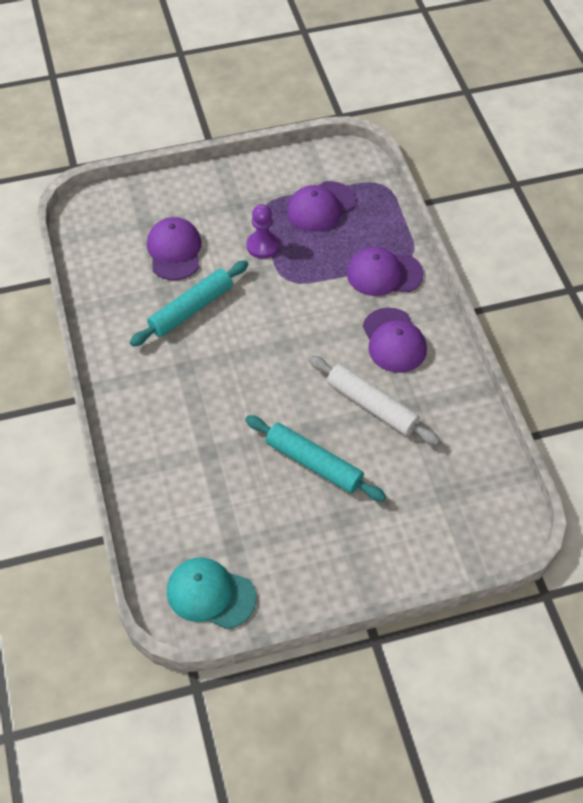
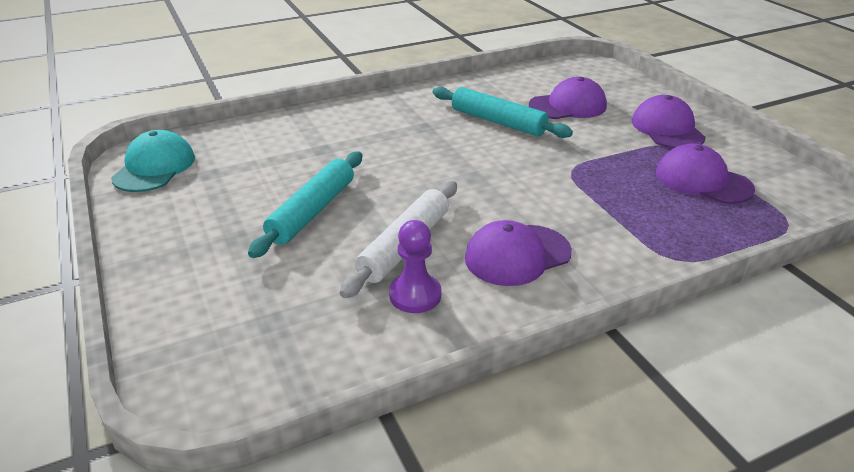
camera: 80 degrees right, 20 degrees down
(262, 246) = (610, 150): purple pawn -> purple pawn (415, 295)
(384, 274) = (627, 238): purple cap -> purple cap (667, 129)

